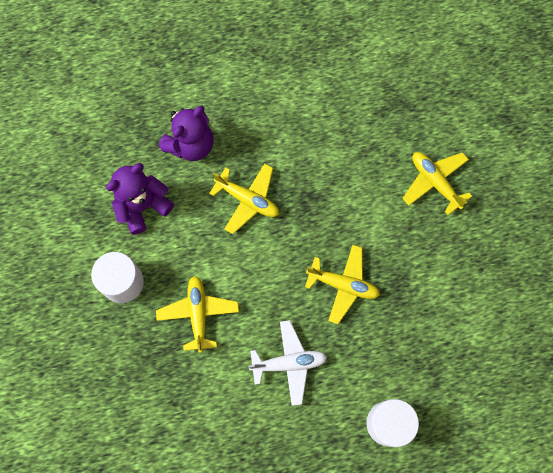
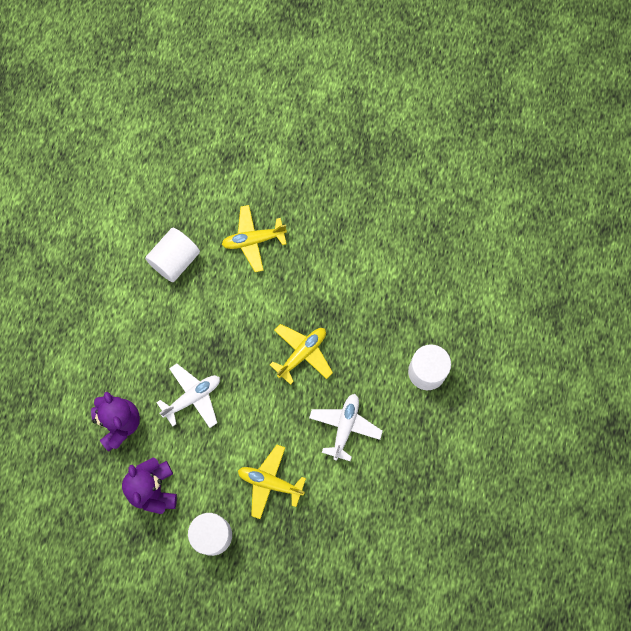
camera: 65 degrees left, 0 degrees up
(247, 200) = (192, 397): yellow plane -> white plane
(375, 119) = (175, 260): none -> white cylinder

